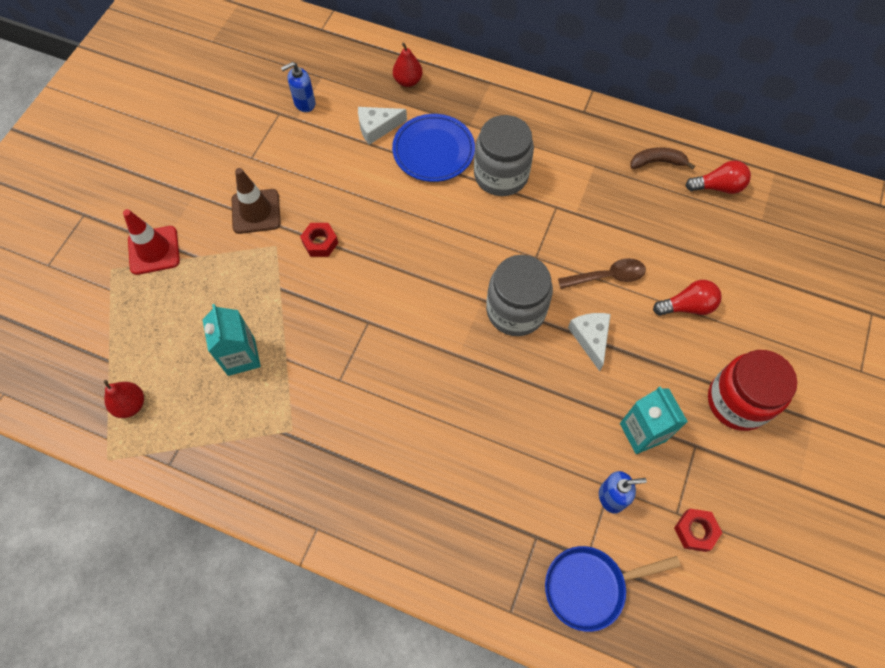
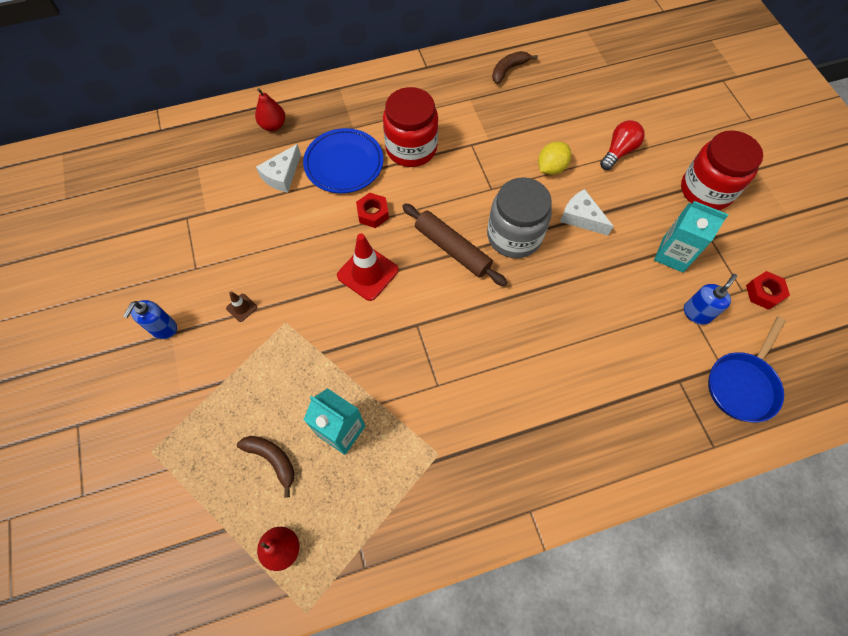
camera: 40 degrees left, 0 degrees up
(154, 250) = (178, 405): red traffic cone -> red traffic cone (367, 273)
(178, 338) = (272, 459): none -> brown banana
(256, 211) = (241, 307): brown traffic cone -> brown traffic cone, size x0.48
(304, 103) = (201, 195): blue soap dispenser -> blue soap dispenser (163, 328)
(320, 243) = (320, 293): red nut -> red nut (373, 213)
(454, 283) = (452, 249): none -> brown rolling pin
(501, 175) = (411, 148): grey jar -> red jar
(607, 276) = (551, 168): brown spoon -> yellow lemon
(718, 187) = (562, 61): red light bulb -> none

